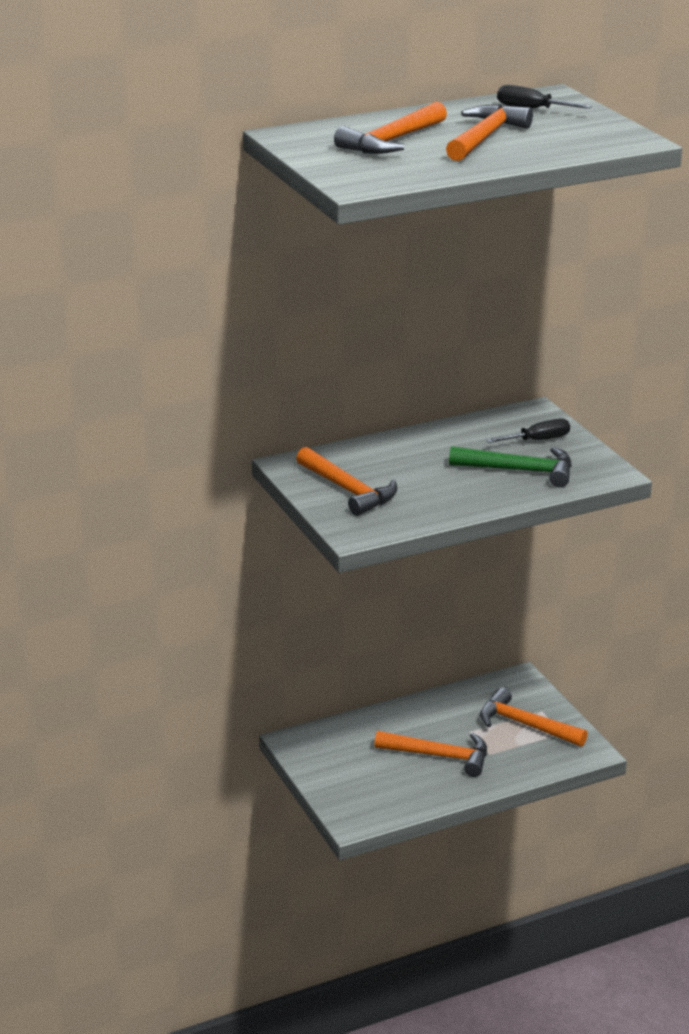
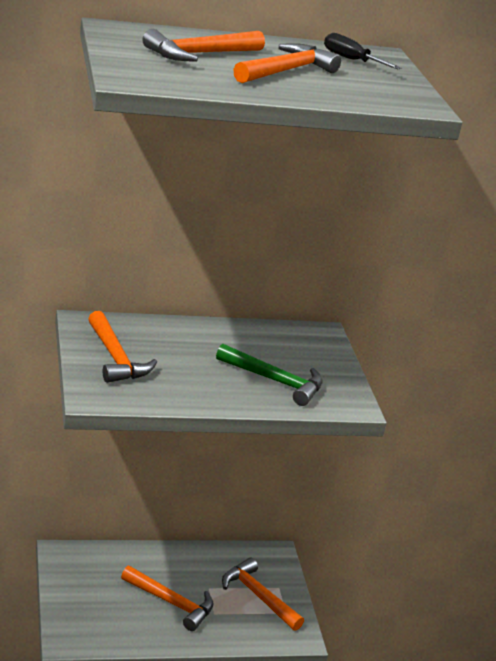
camera: 10 degrees right, 0 degrees up
(538, 440) = (308, 358): black screwdriver -> none

